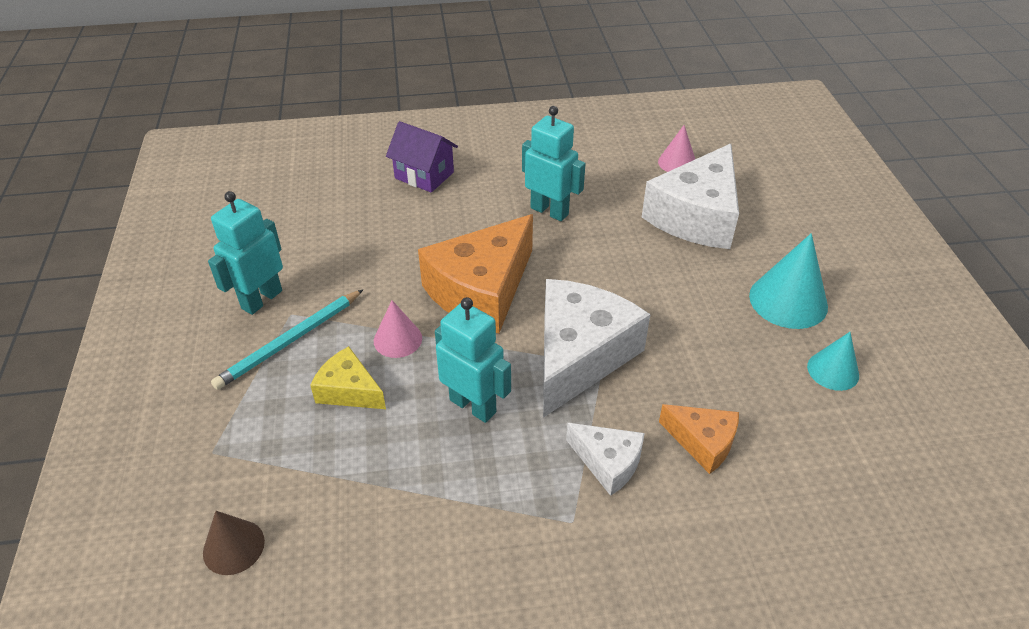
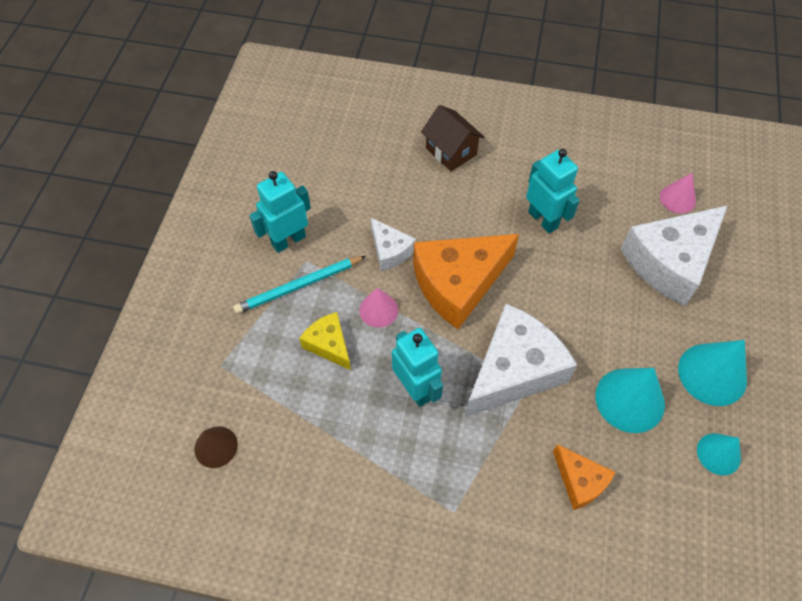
camera: 20 degrees right, 15 degrees up
(424, 175) = (451, 151): purple house -> brown house
(608, 463) = (499, 473): white cheese -> white cheese (390, 251)
(717, 347) = (630, 400): none -> turquoise cone

